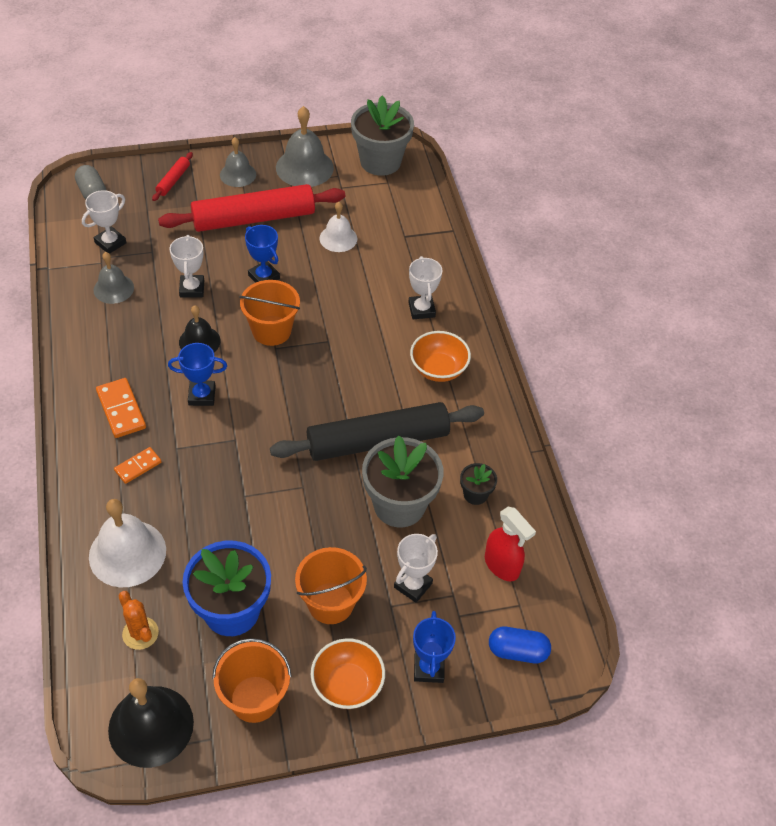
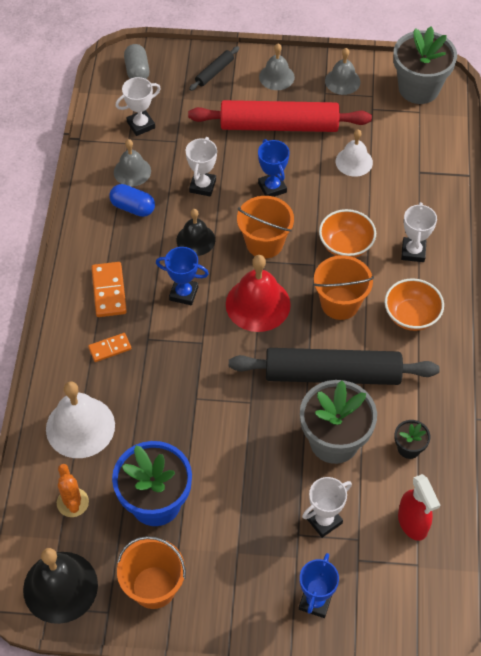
camera: 20 degrees right, 5 degrees up
(173, 180) = (214, 72): red rolling pin -> black rolling pin
(282, 390) = (258, 304): none -> red bell
(304, 167) = (342, 81): grey bell -> grey bell, size x0.62
(330, 603) = (244, 518): orange bucket -> orange bucket (340, 303)
(347, 685) = (238, 596): orange bowl -> orange bowl (345, 245)
(517, 651) = (402, 607): blue capsule -> blue capsule (133, 207)

